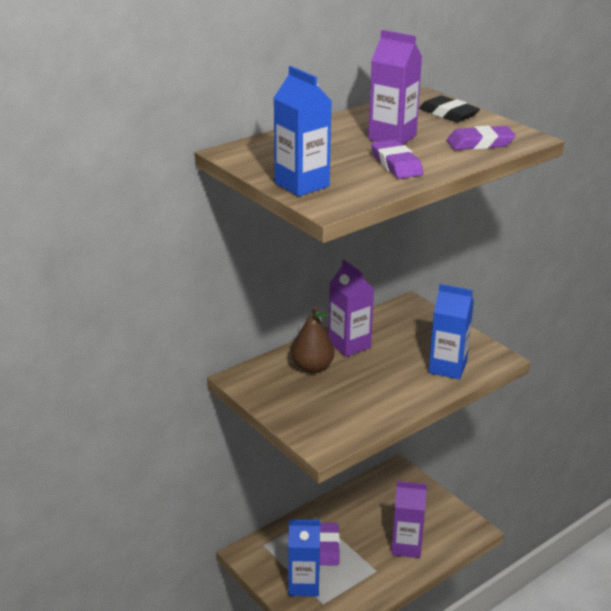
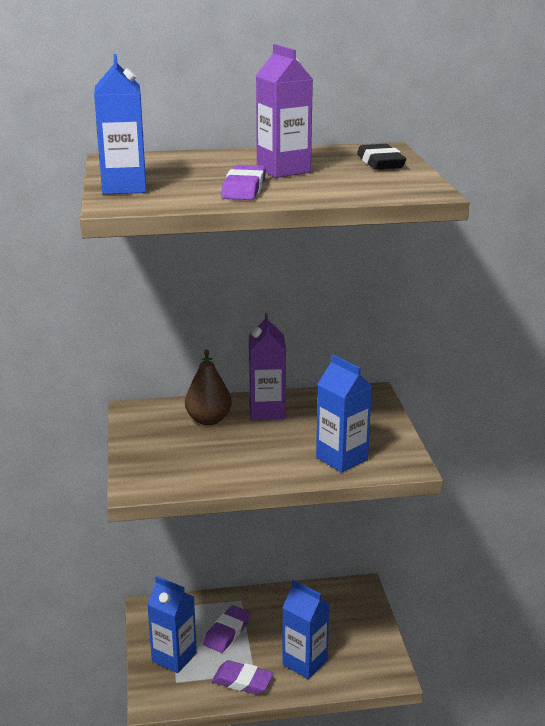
camera: 30 degrees right, 5 degrees down
(406, 546) = (304, 662): purple carton -> blue carton
(480, 143) = (365, 188): purple eraser -> purple eraser (242, 681)

